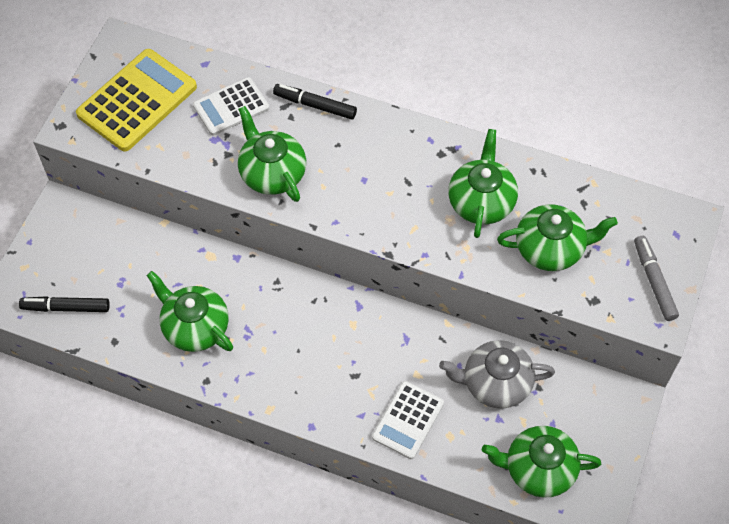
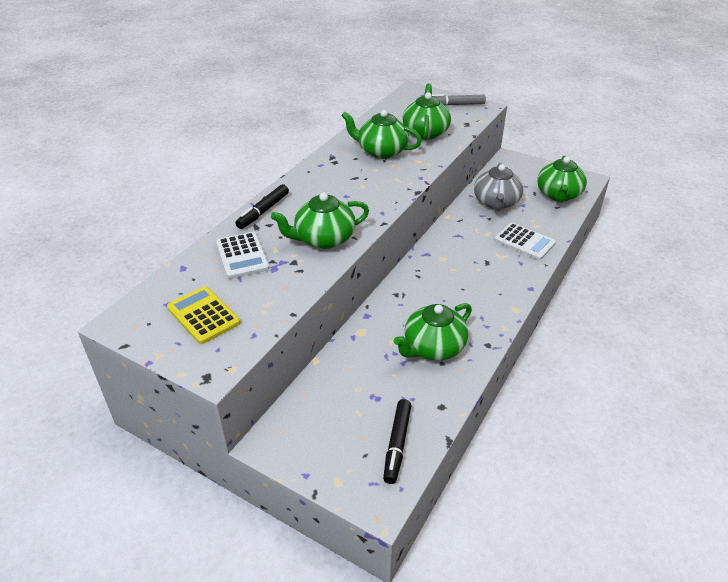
camera: 80 degrees left, 20 degrees down
(137, 101) = (203, 315): yellow calculator -> yellow calculator, size x0.62

